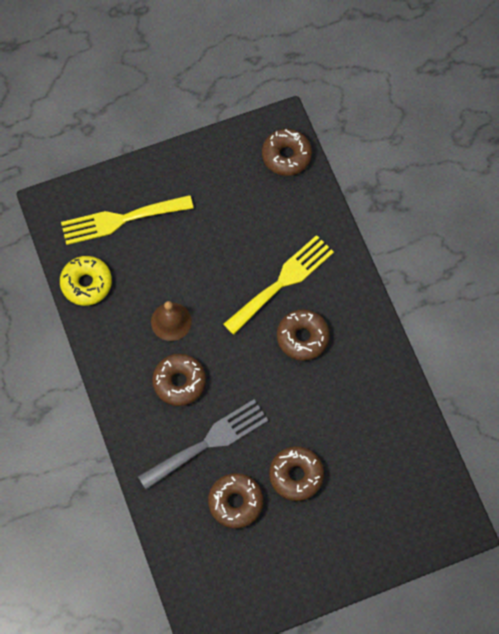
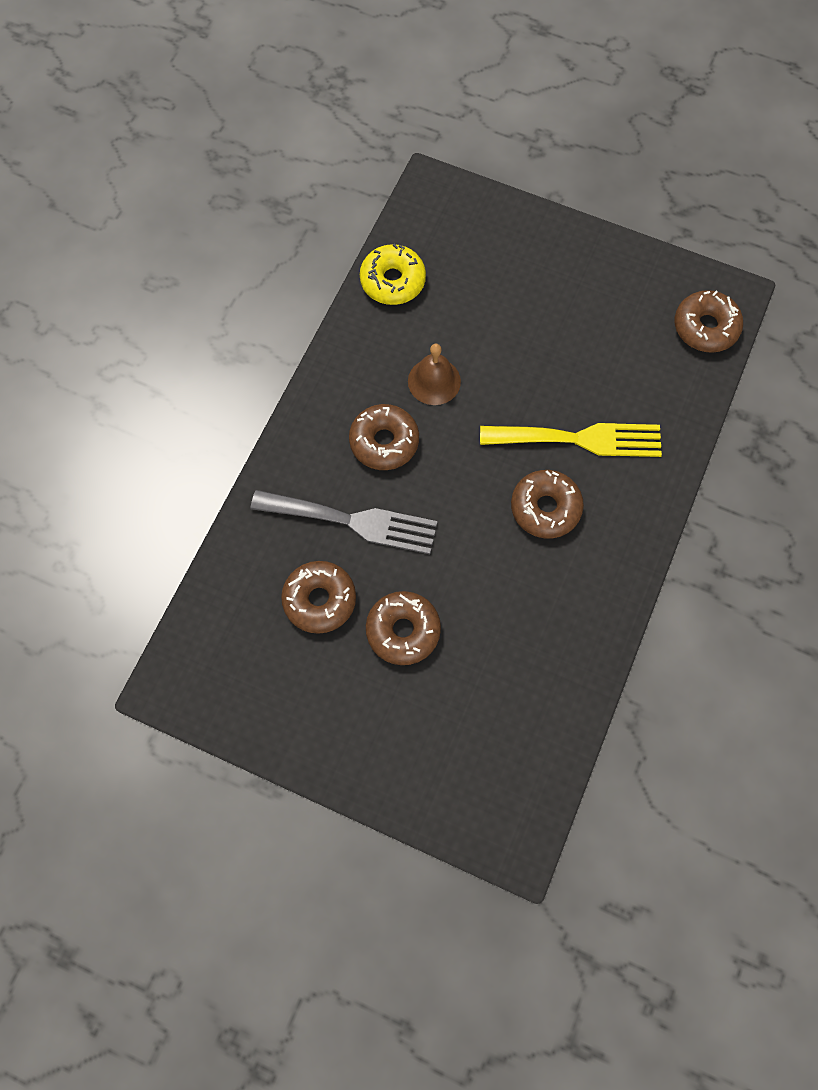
camera: 45 degrees right, 0 degrees up
(121, 220) = (483, 252): yellow fork -> none

